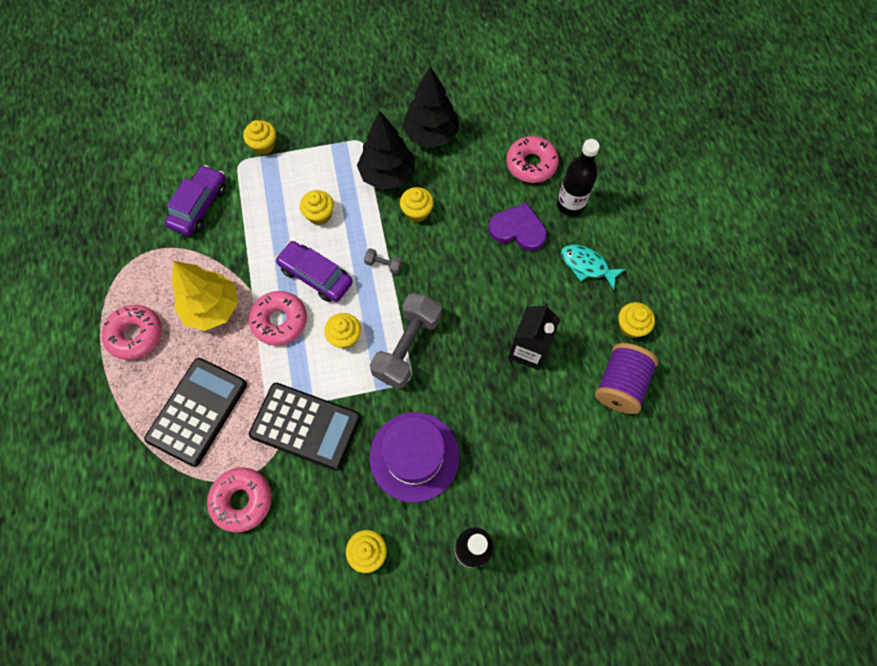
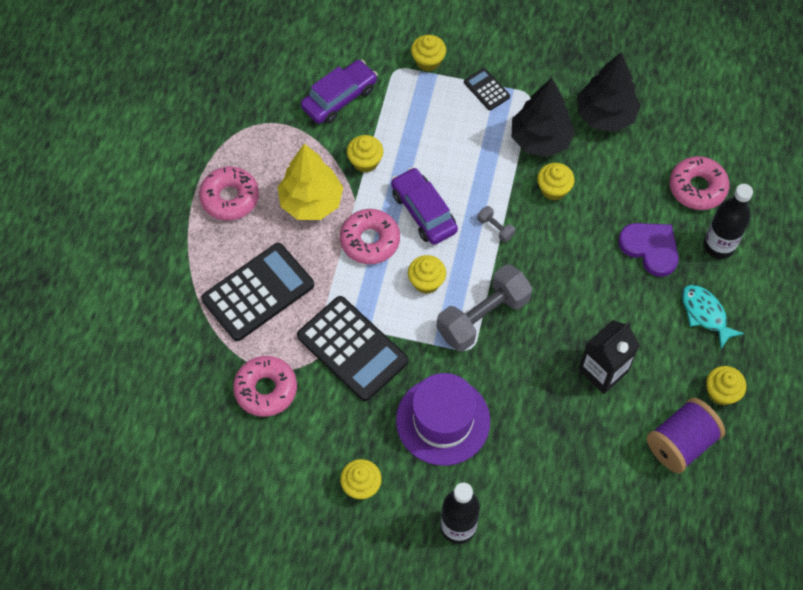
camera: 25 degrees right, 5 degrees down
(319, 215) = (453, 153): yellow cupcake -> yellow cupcake (365, 161)
(324, 150) = (486, 89): none -> black calculator

